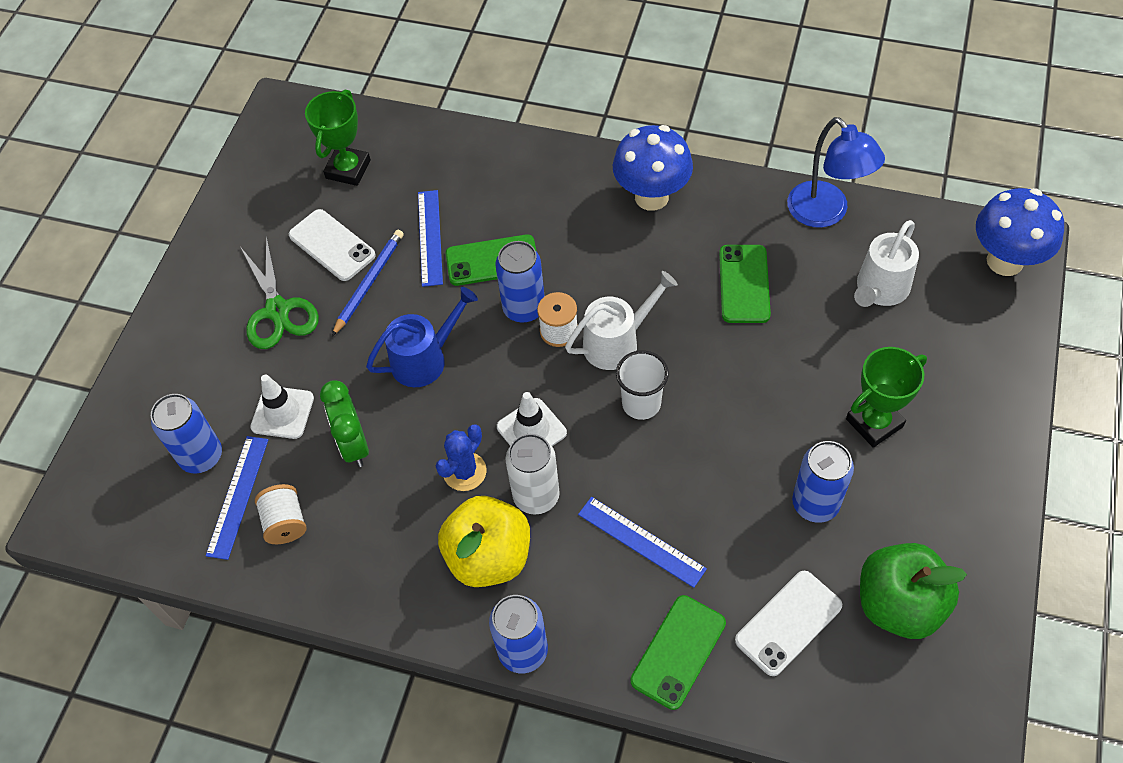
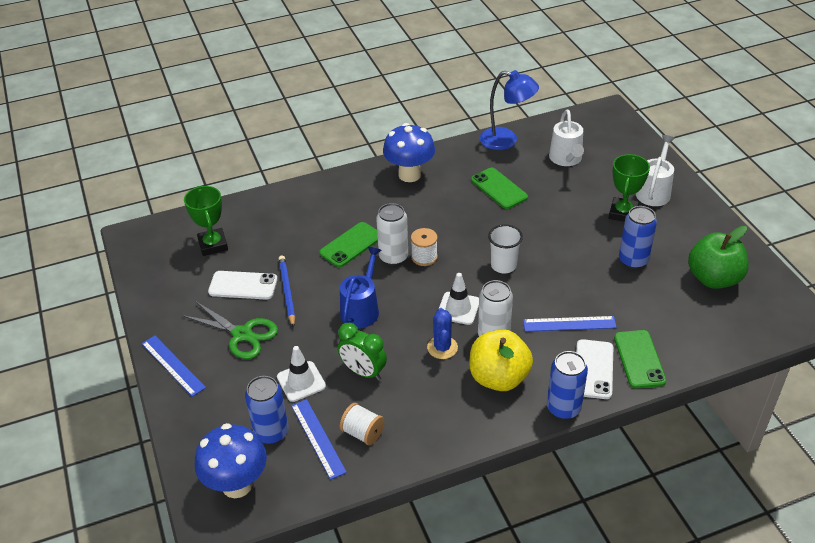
camera: 40 degrees left, 15 degrees down
(430, 237) = (301, 252): blue ruler -> blue ruler (173, 365)
(524, 308) = (393, 257): blue can -> white can
(616, 342) = (461, 246): white watering can -> white watering can (654, 191)
(788, 623) = (675, 315): white phone -> white phone (593, 369)
(1005, 261) = (609, 121): blue mushroom -> blue mushroom (237, 485)

